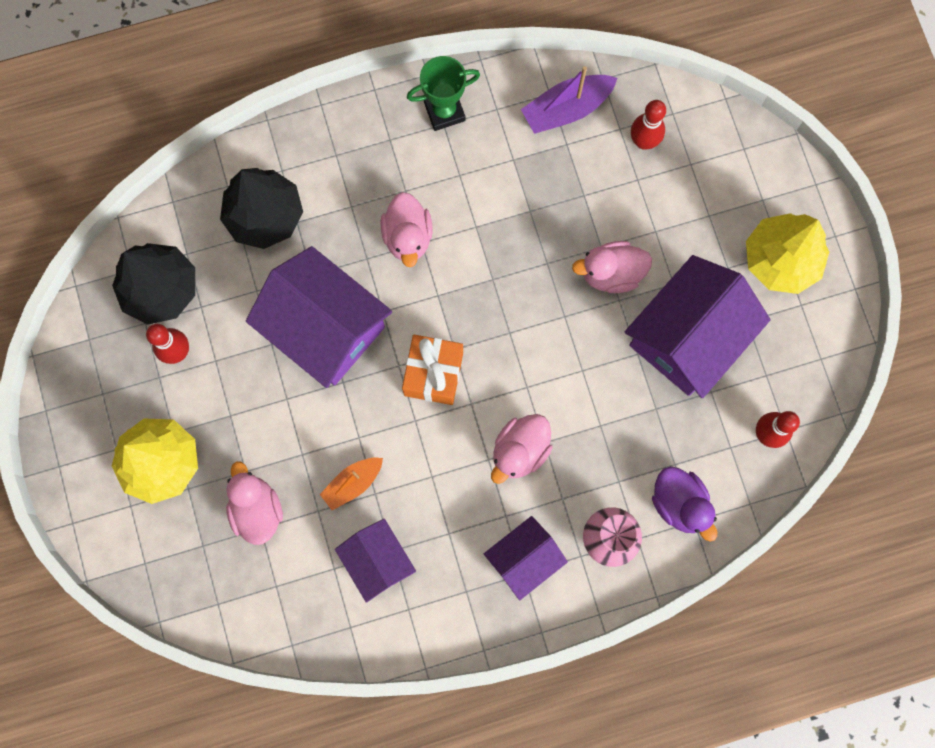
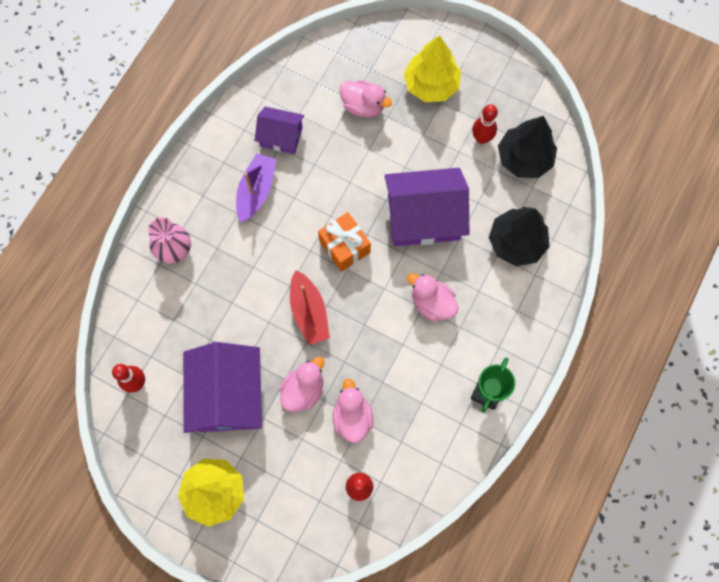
camera: 135 degrees right, 5 degrees down
(353, 483) = (330, 159): orange boat -> none
(520, 451) = (261, 251): pink duck -> pink duck (352, 417)
(524, 559) = (209, 202): purple house -> none
(533, 342) = (309, 312): none -> red boat
(566, 109) = (421, 463): purple boat -> purple boat (256, 191)
(679, 504) = (152, 301): purple duck -> none

